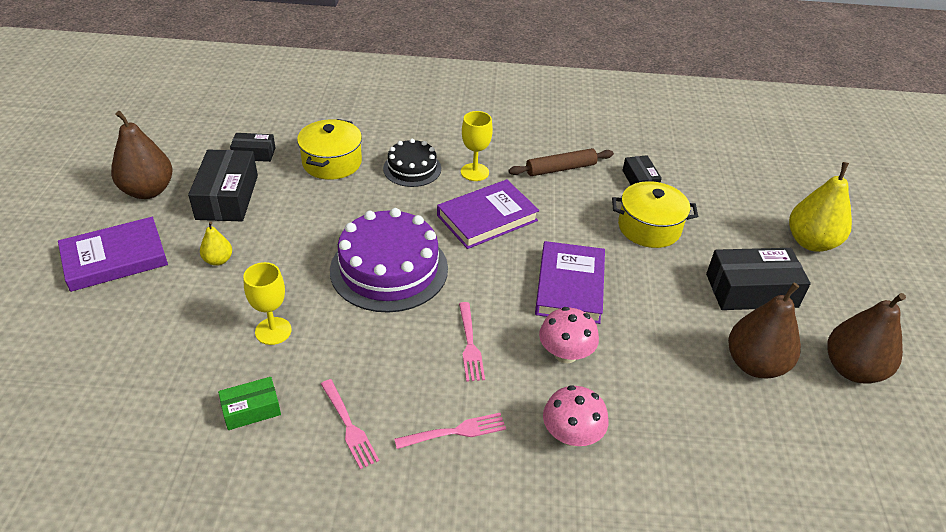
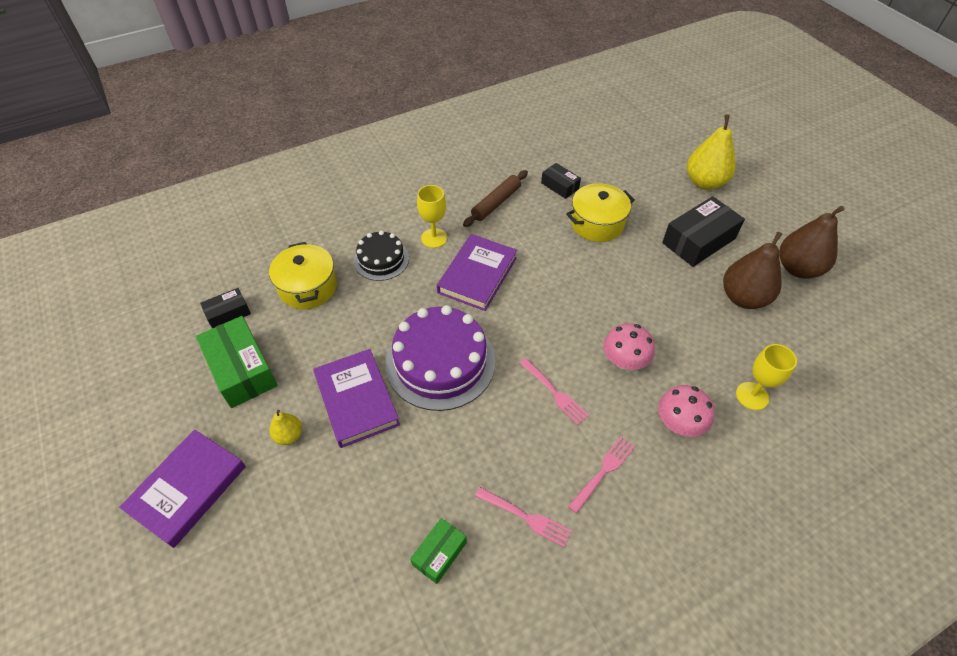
camera: 30 degrees left, 10 degrees up
(148, 191) = (157, 403): brown pear -> none
(227, 197) = (241, 369): black box -> green box
(273, 331) = (395, 473): yellow goblet -> yellow goblet (752, 396)
(569, 286) = (583, 302): purple book -> purple book (356, 400)

